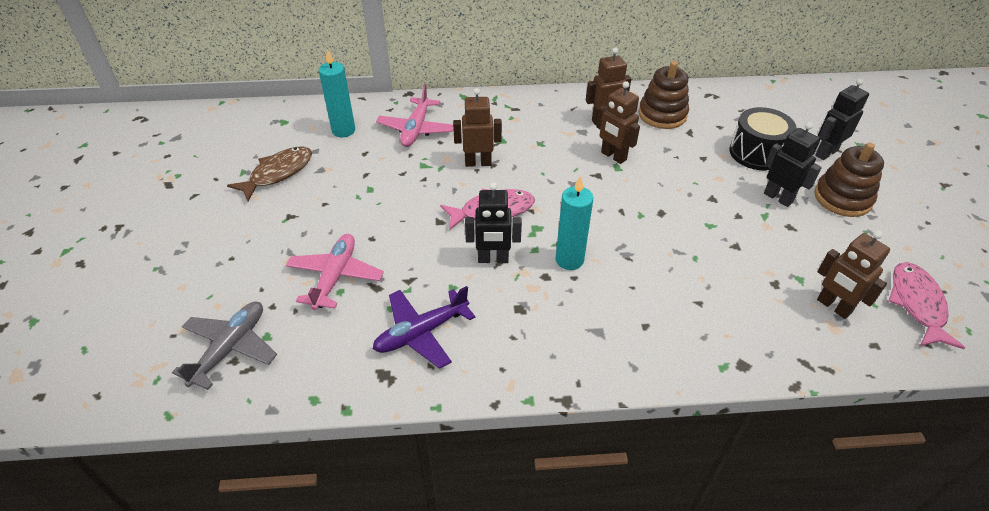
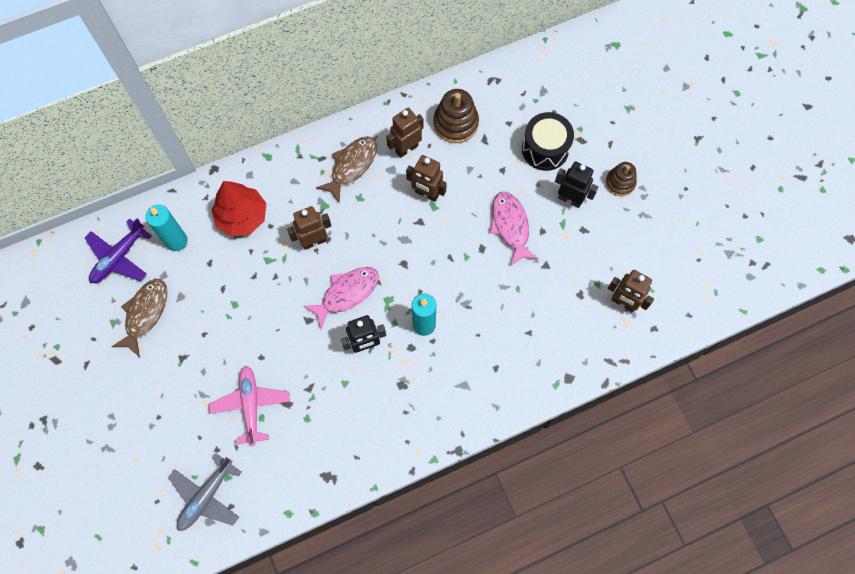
camera: 20 degrees left, 25 degrees up
(230, 348) = (206, 496): grey plane -> grey plane turned 150 degrees counterclockwise
(416, 129) = (242, 217): pink plane -> red tree
(421, 333) = (339, 432): purple plane -> purple plane (119, 257)
(542, 120) = (351, 166): none -> brown fish
(826, 153) = (602, 129): black robot -> none
(842, 198) = (620, 183): brown stacking toy -> brown stacking toy, size x0.65
(917, 304) = (680, 279): pink fish -> pink fish (510, 226)

